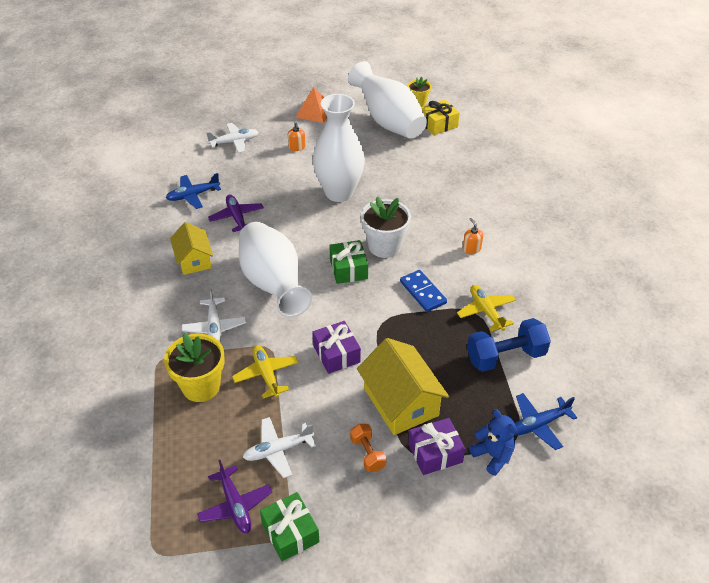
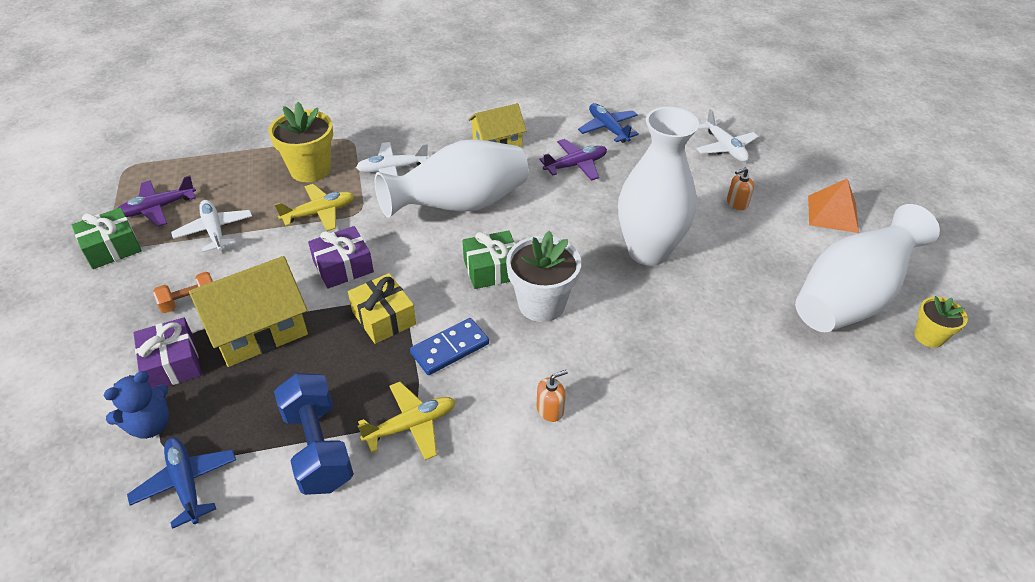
camera: 85 degrees right, 0 degrees up
(438, 124) = (876, 366): yellow gift -> yellow gift (384, 318)

